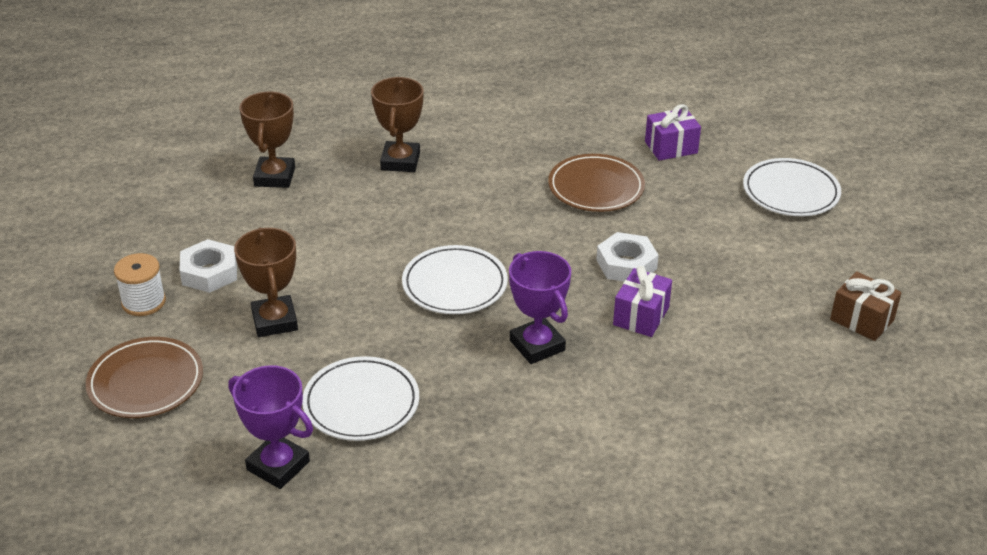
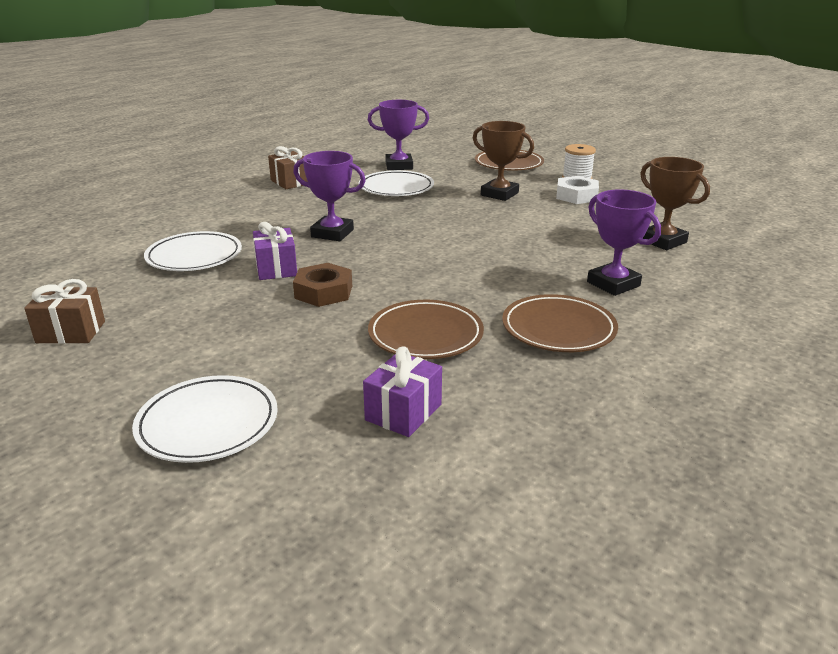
camera: 140 degrees right, 10 degrees down
(400, 161) = (613, 284): brown trophy -> purple trophy
(454, 284) = (431, 238): white plate -> white plate (194, 256)
(469, 504) = (290, 182): none -> brown gift
(503, 150) = (558, 329): none -> brown plate
(626, 264) = (323, 292): white nut -> brown nut

